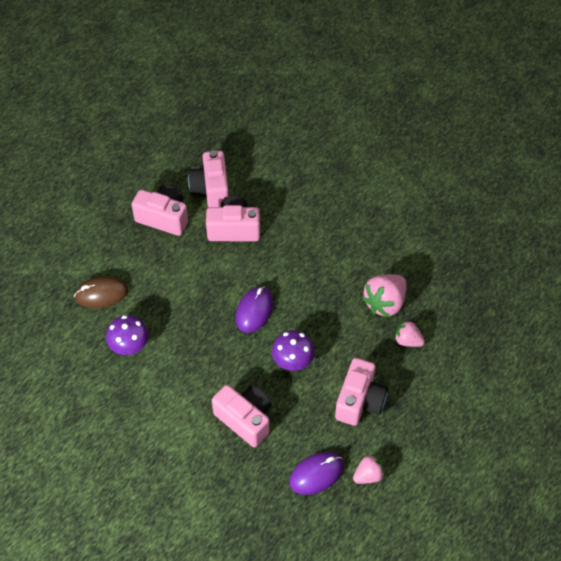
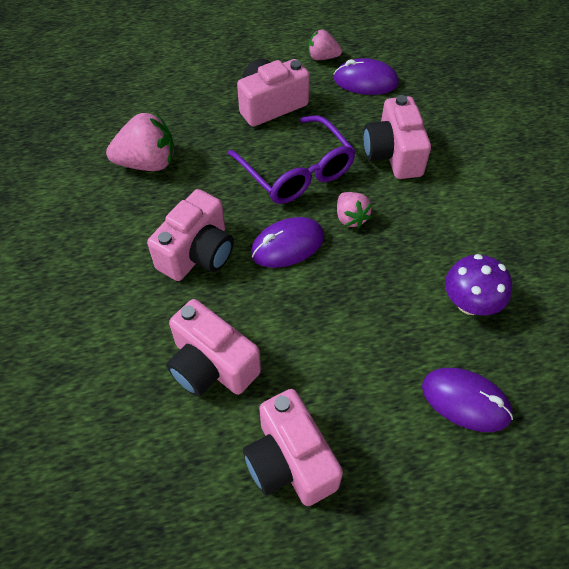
camera: 140 degrees left, 0 degrees up
(101, 294) = (465, 401): brown mouse -> purple mouse
(211, 189) = (180, 456): pink camera -> pink camera (197, 253)
(293, 361) = (297, 172): purple mushroom -> purple glasses
(407, 341) = (170, 120): pink strawberry -> pink strawberry (350, 218)

